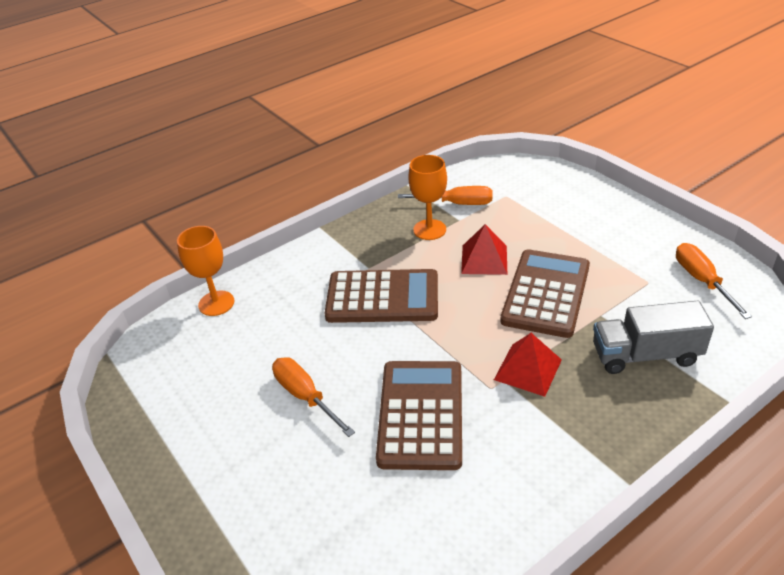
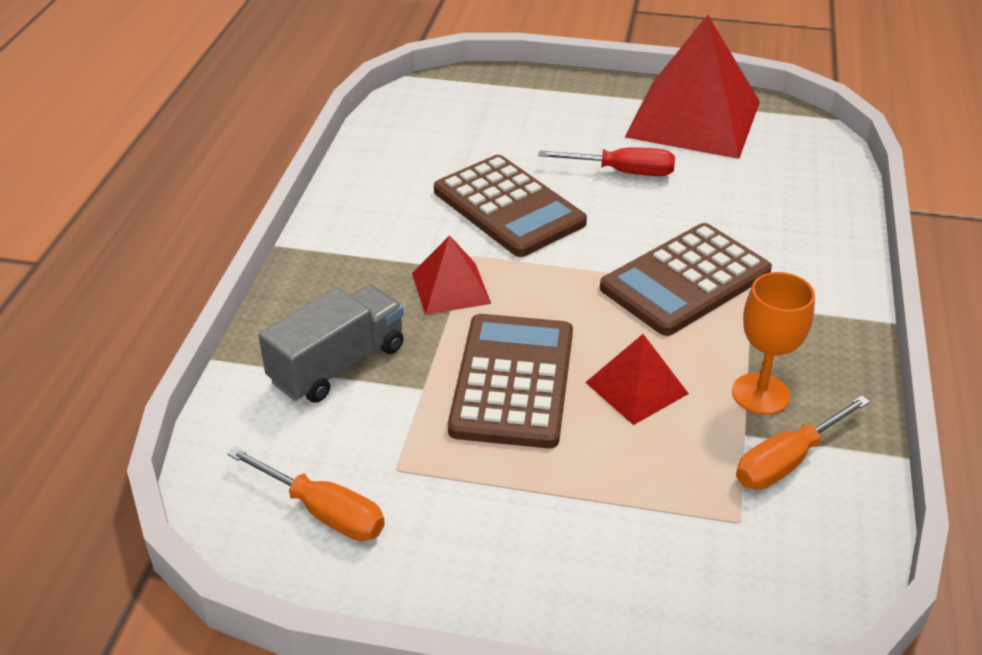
camera: 135 degrees right, 0 degrees up
(184, 416) = (693, 119): none -> red pyramid
(216, 303) = (832, 192): orange goblet -> none
(305, 396) = (623, 172): orange screwdriver -> red screwdriver
(546, 293) = (512, 381): brown calculator -> brown calculator turned 150 degrees counterclockwise

